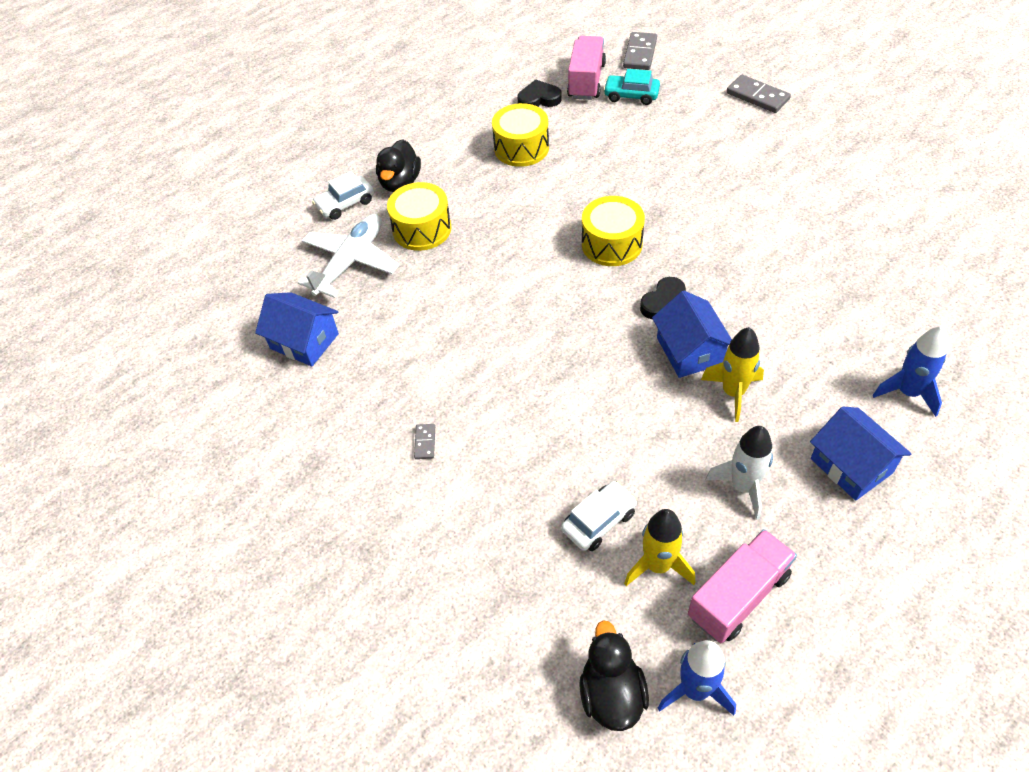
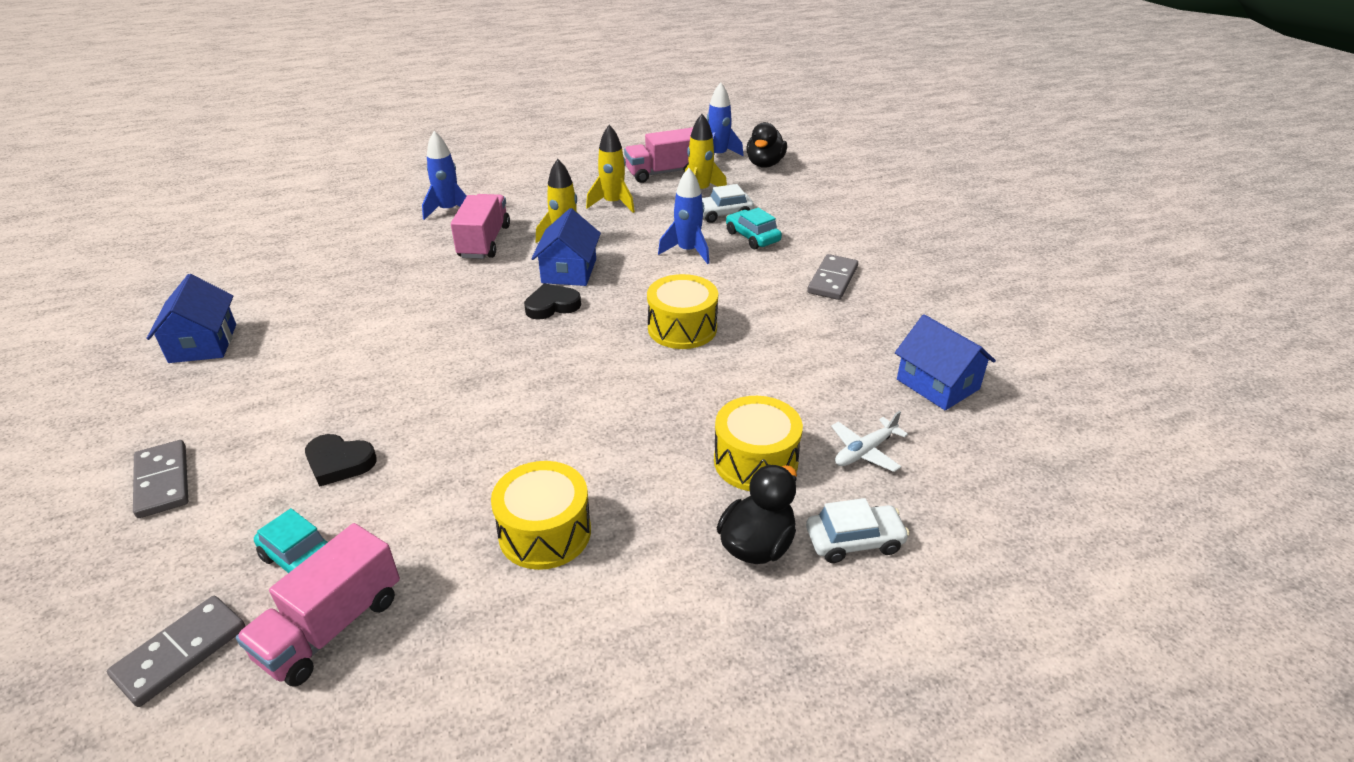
camera: 160 degrees left, 15 degrees down
(351, 262) = (865, 451): white plane -> white plane, size x0.56
(425, 442) = (833, 280): grey domino -> grey domino, size x1.94
(539, 99) = (439, 622): black heart -> black heart (339, 462)
(540, 486) = (752, 237): none -> turquoise car
(595, 429) = (688, 251): none -> blue rocket
(611, 244) = (549, 368): yellow drum -> yellow drum (682, 328)
(743, 487) = (613, 203): white rocket -> yellow rocket
(812, 358) = (484, 242): none -> pink truck
(851, 465) = (534, 194): blue house -> blue house (203, 343)

